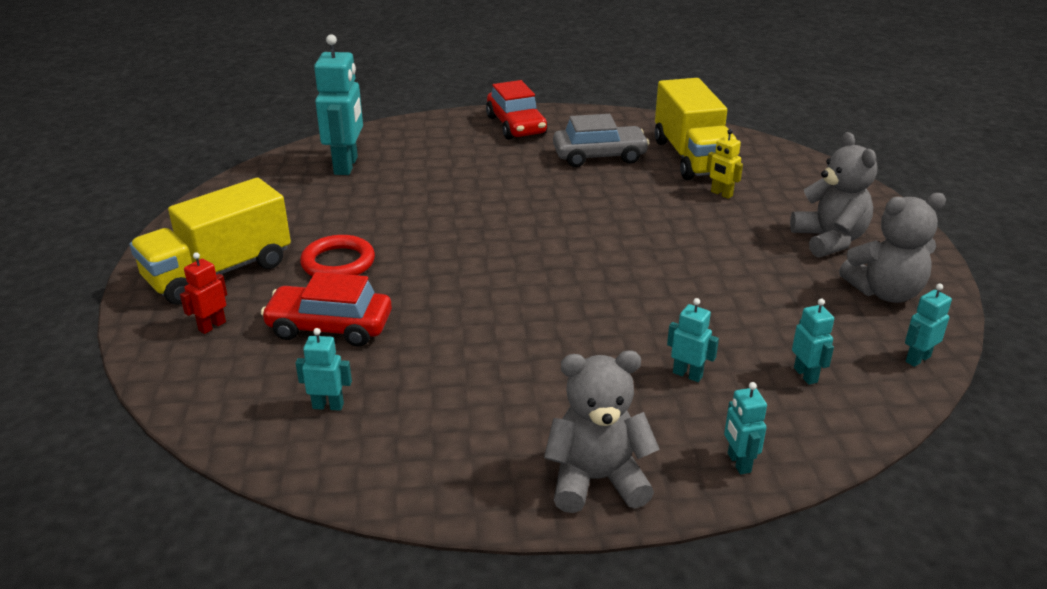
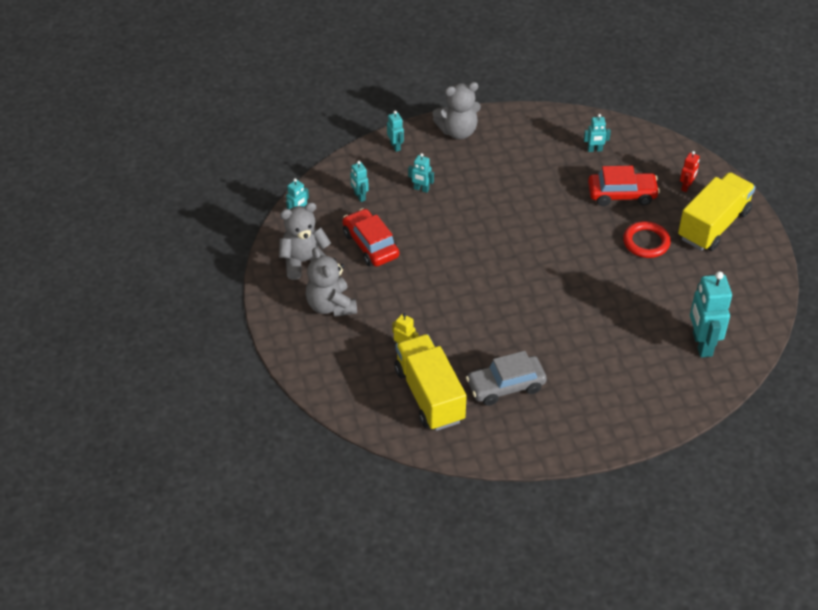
camera: 170 degrees right, 15 degrees up
(516, 125) = (589, 425): red car -> red car (370, 245)

